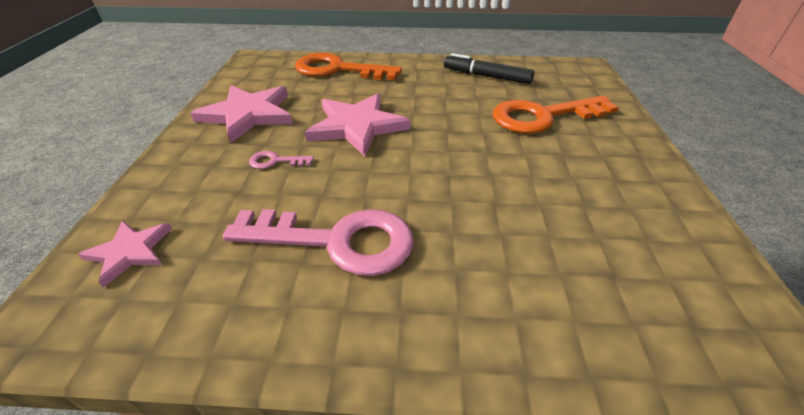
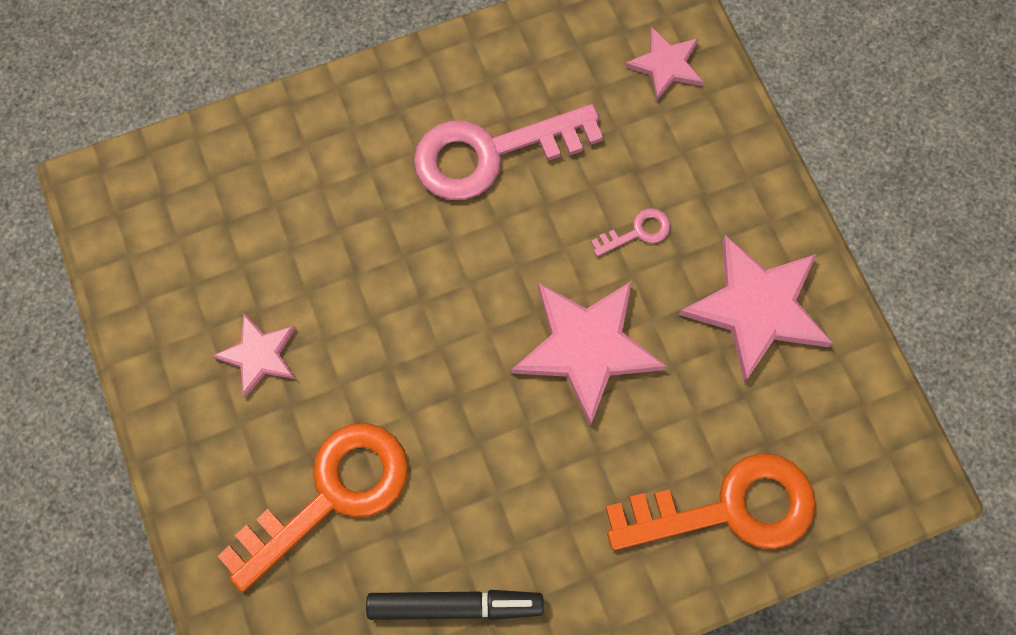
camera: 155 degrees right, 30 degrees up
(585, 181) = (259, 355): none -> pink star

